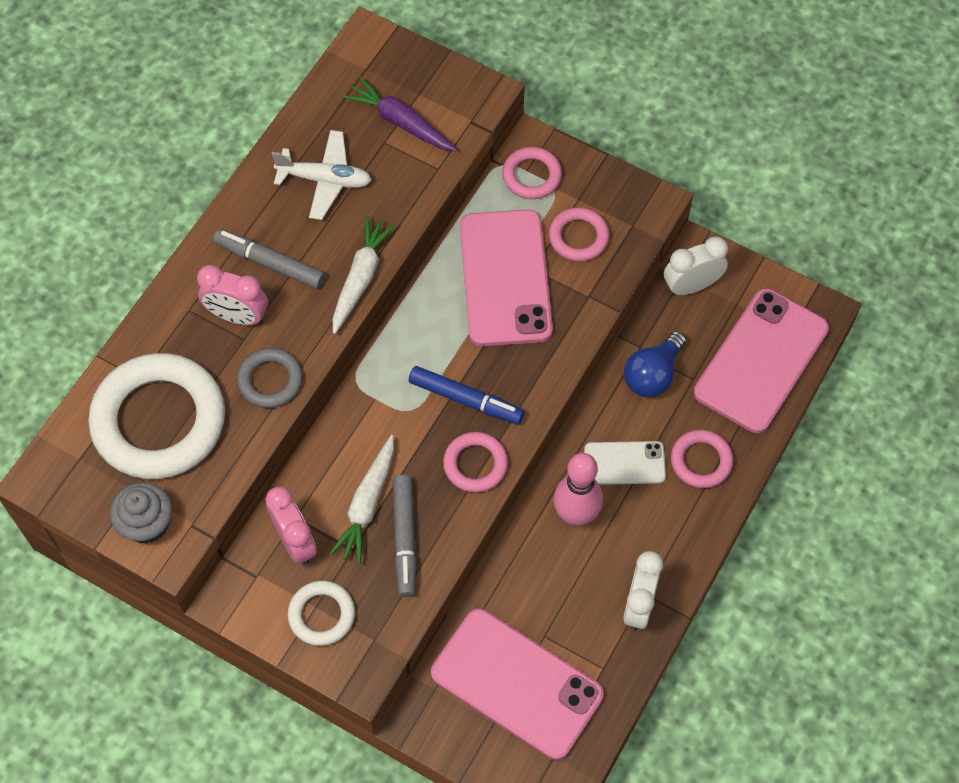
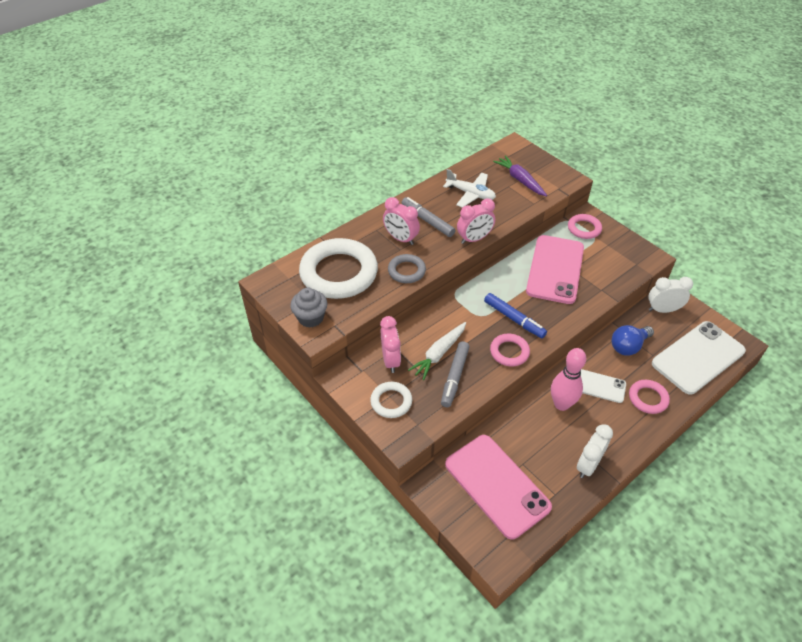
camera: 20 degrees right, 15 degrees down
(361, 278) = (474, 239): white carrot -> pink clock
(578, 237) = (603, 261): pink ring -> none
(761, 361) = (698, 357): pink phone -> white phone

